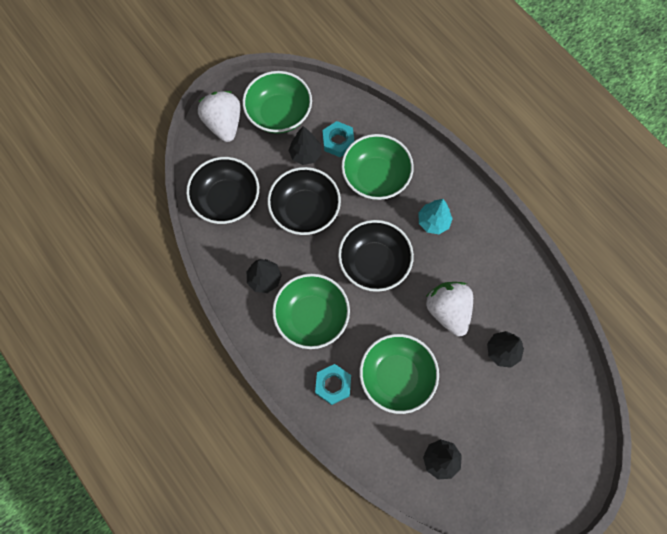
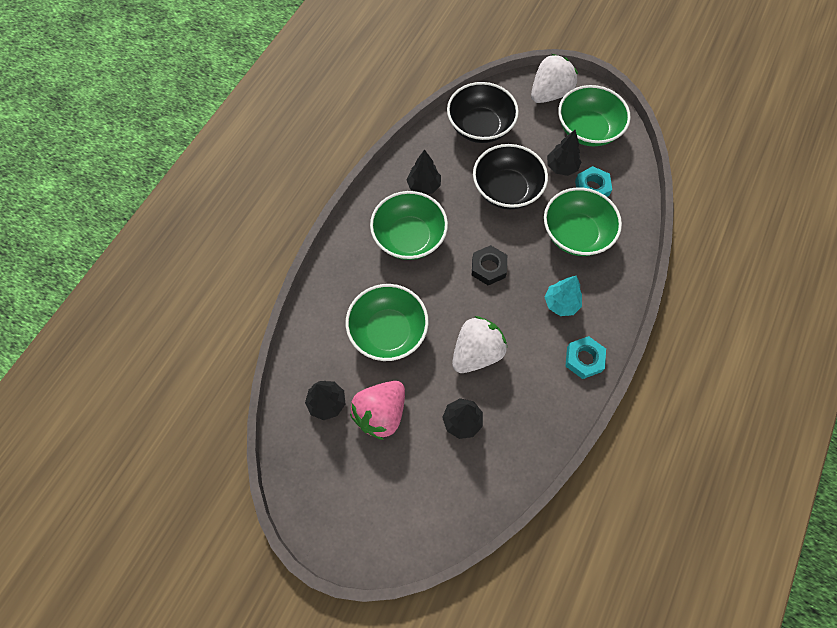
camera: 65 degrees right, 5 degrees down
(333, 385) = (354, 281): turquoise nut -> turquoise nut (584, 359)
(374, 263) = (488, 268): black bowl -> black nut
(469, 416) = (381, 413): none -> pink strawberry

